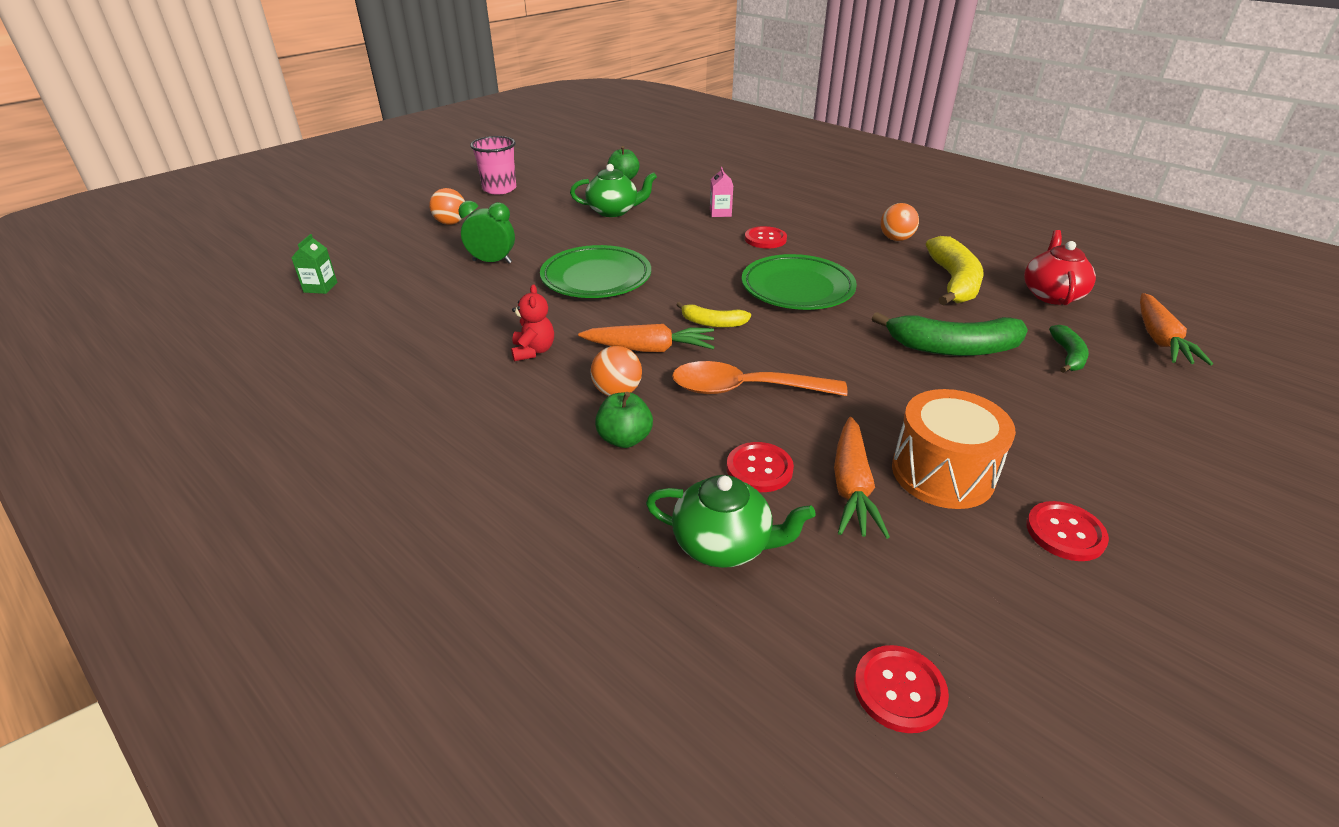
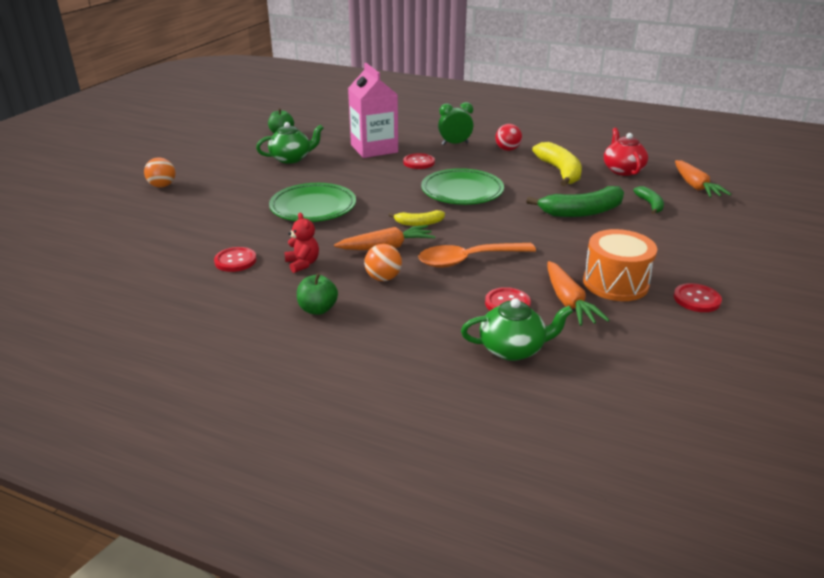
camera: 20 degrees left, 5 degrees down
(320, 287) = (88, 250): green carton -> none
(492, 262) = (221, 209): green clock -> green clock (455, 144)
(499, 189) = (183, 154): pink cup -> none
(624, 439) = (409, 305): green apple -> green apple (318, 309)
(720, 213) = (374, 149): pink carton -> pink carton, size x2.41
(896, 239) = (507, 149): orange ball -> red ball
(899, 690) = (654, 395): red button -> red button (235, 261)

